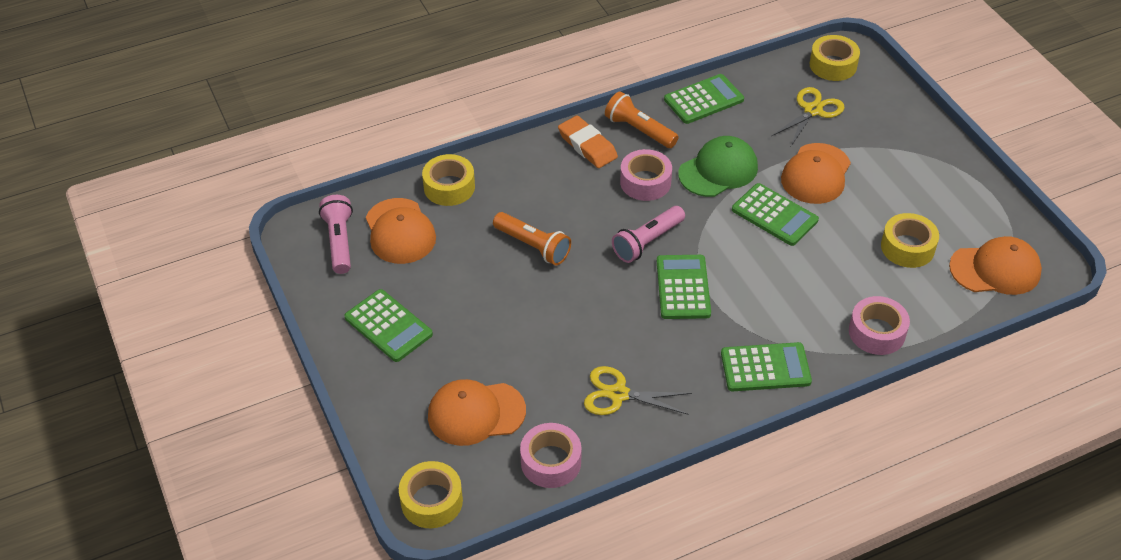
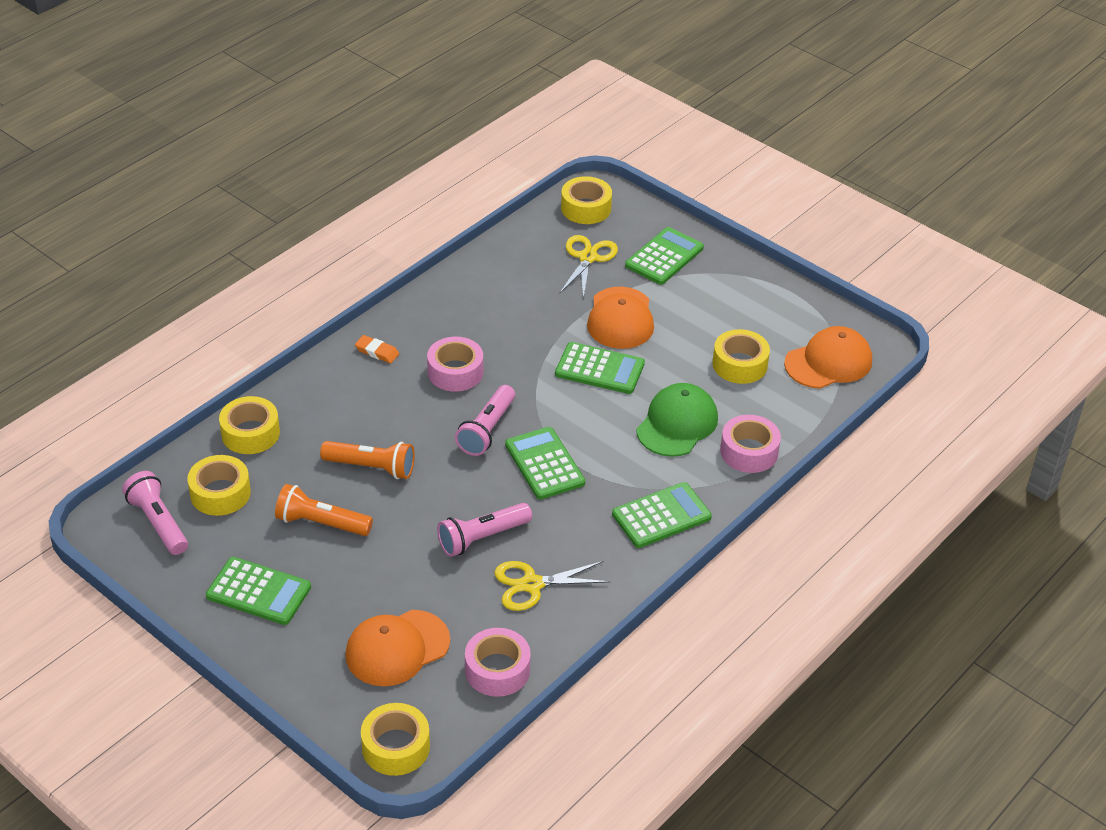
camera: 25 degrees left, 5 degrees down
(400, 231) = (220, 493): orange cap -> yellow tape
(587, 145) = (377, 352): orange eraser -> orange eraser, size x0.59
(596, 338) = (482, 538): none -> pink flashlight
(639, 130) = (423, 322): orange flashlight -> orange flashlight (321, 523)
(704, 100) = (474, 275): green calculator -> green calculator (664, 257)
(718, 170) = (523, 340): green cap -> green cap (677, 424)

